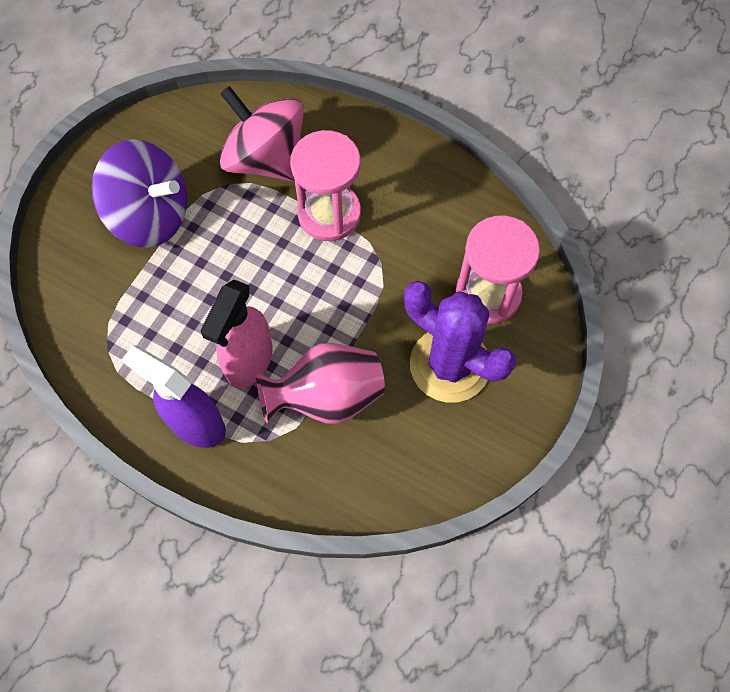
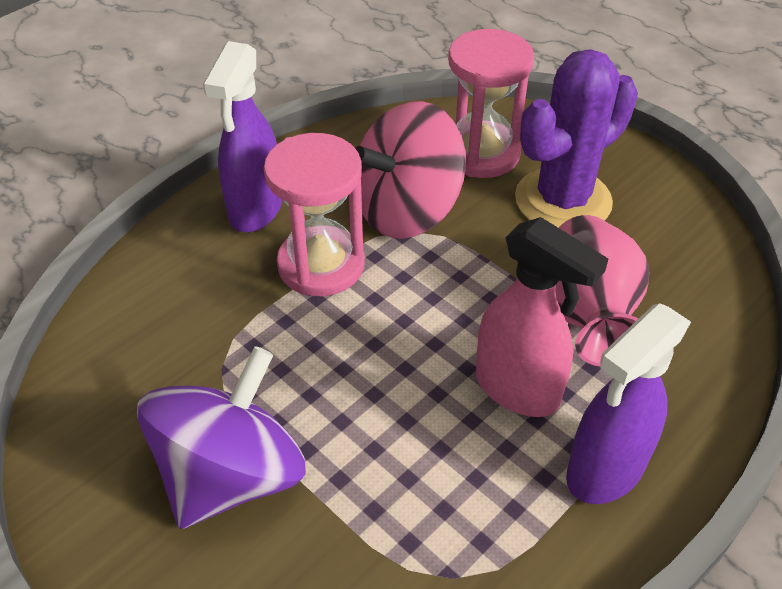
camera: 75 degrees left, 20 degrees down
(266, 159) = (203, 314): pink spinning top -> pink spinning top (407, 210)
(372, 157) = (255, 210): none -> purple spray bottle

